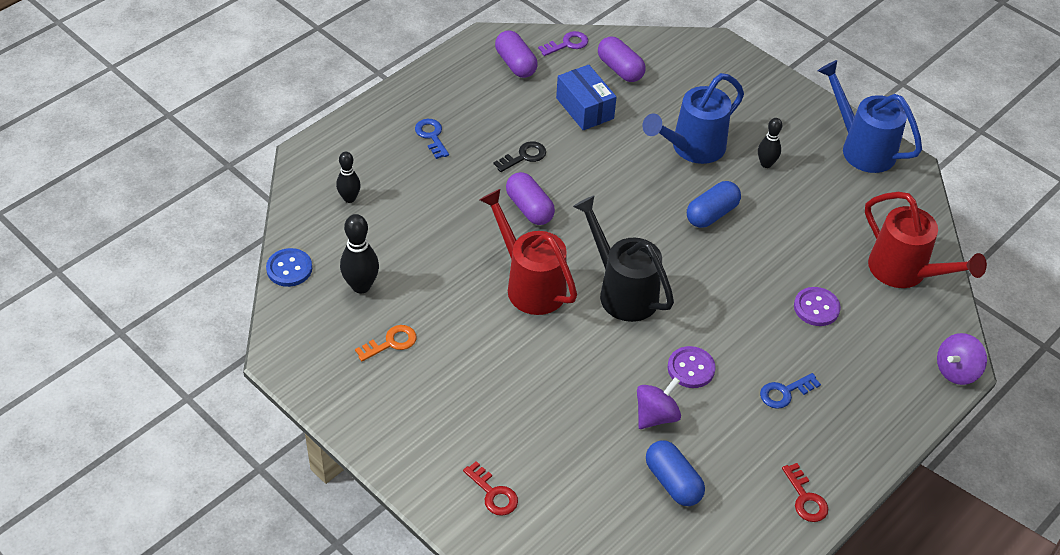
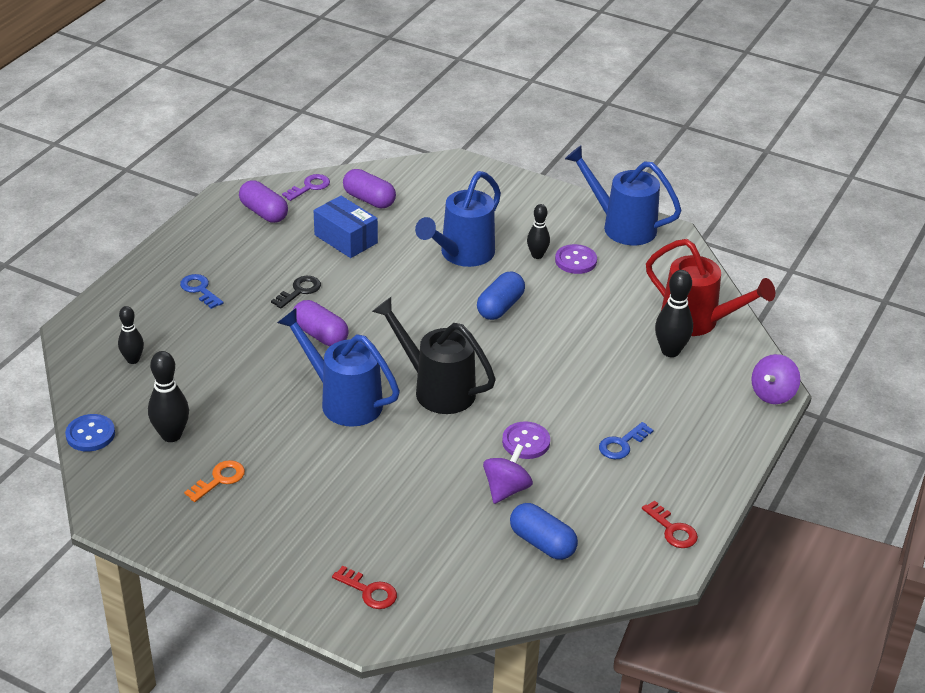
camera: 15 degrees left, 10 degrees down
(530, 285) = (344, 401): red watering can -> blue watering can
(816, 308) = (626, 367): purple button -> purple button (575, 261)
(866, 299) = (670, 351): none -> black bowling pin

